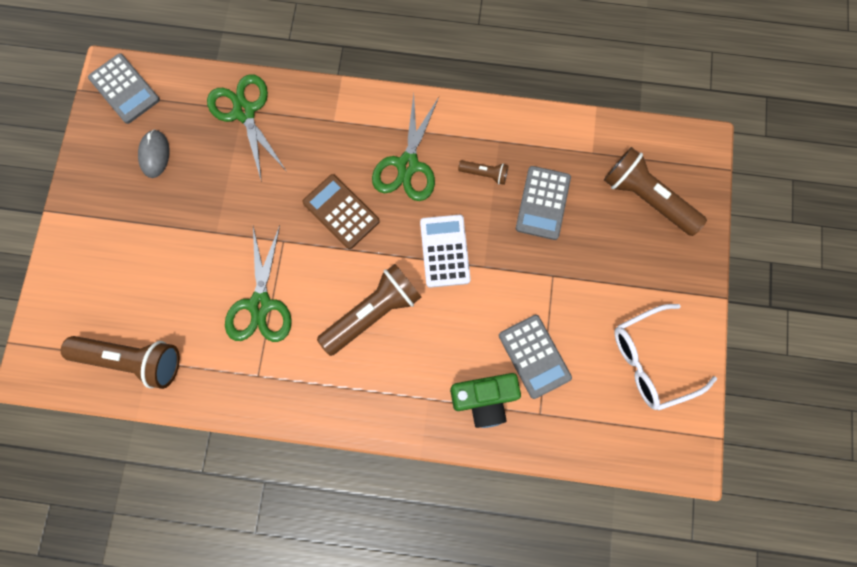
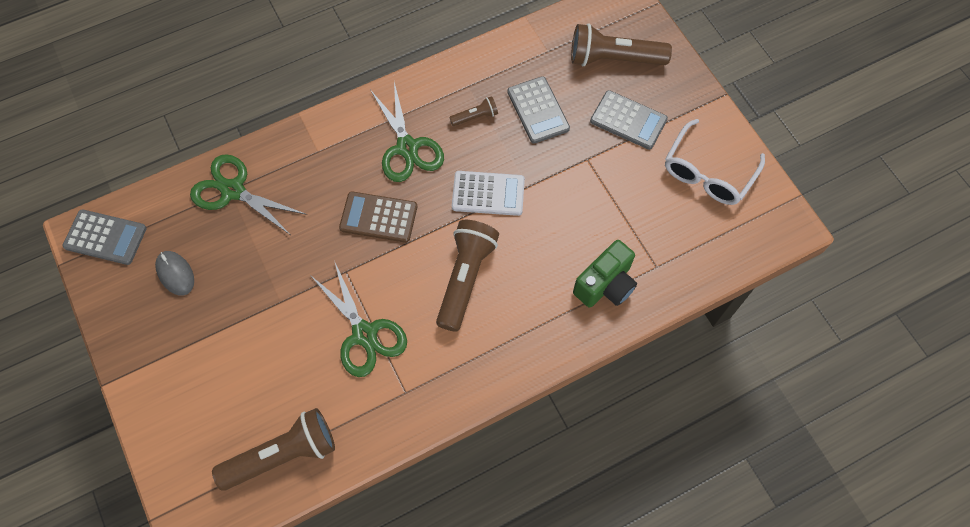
camera: 35 degrees left, 10 degrees down
(445, 251) = (488, 194): white calculator -> white calculator turned 135 degrees clockwise
(534, 356) = (619, 227): grey calculator -> grey calculator (628, 120)

